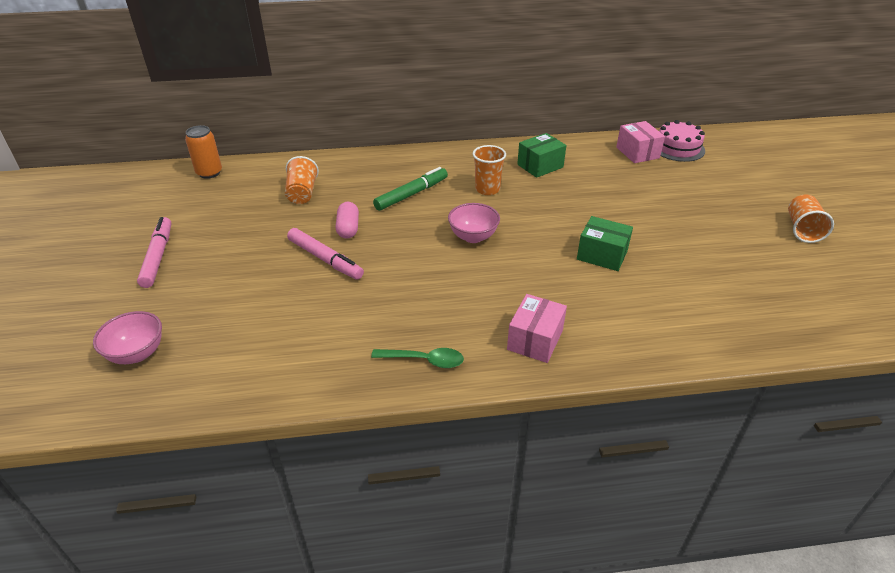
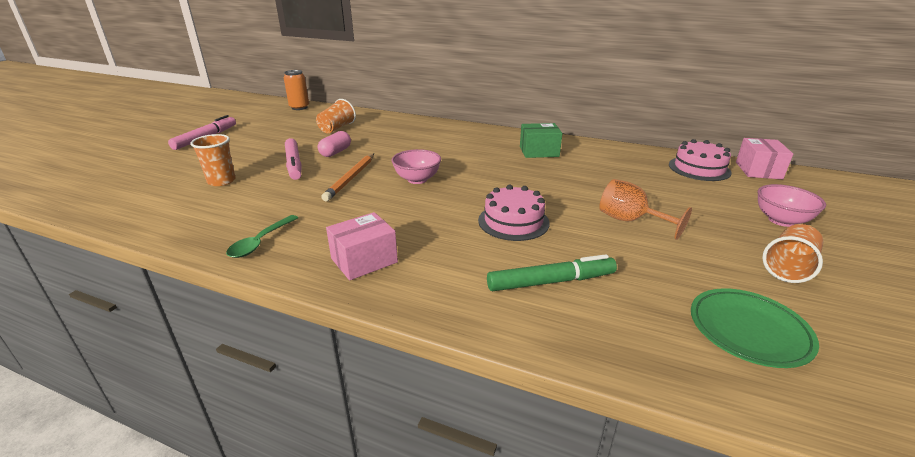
camera: 30 degrees right, 10 degrees down
(137, 353) = (114, 179): pink bowl -> pink bowl (781, 220)
(409, 257) = (351, 178): none -> orange pencil
(411, 194) = (409, 145): green marker -> green marker (551, 281)
(424, 360) = (260, 242): green spoon -> green spoon turned 75 degrees clockwise
(487, 189) = (472, 155): orange cup -> orange cup (221, 181)
(602, 255) = (513, 221): green box -> pink cake
(637, 153) = (648, 163): pink box -> pink box (758, 170)
(680, 223) = (630, 221): none -> orange goblet
(819, 290) = (748, 331): none -> green plate

